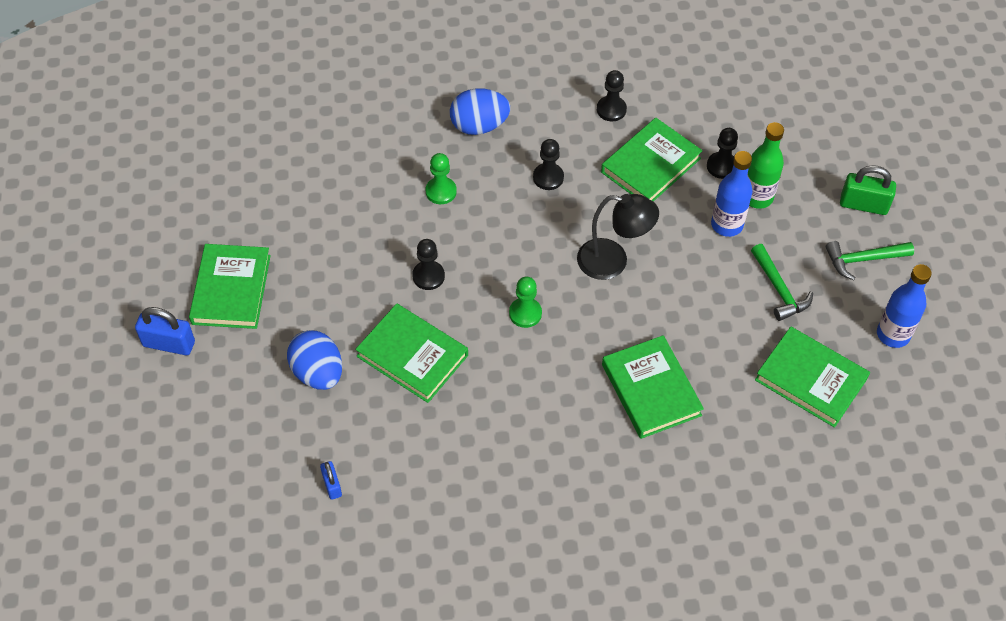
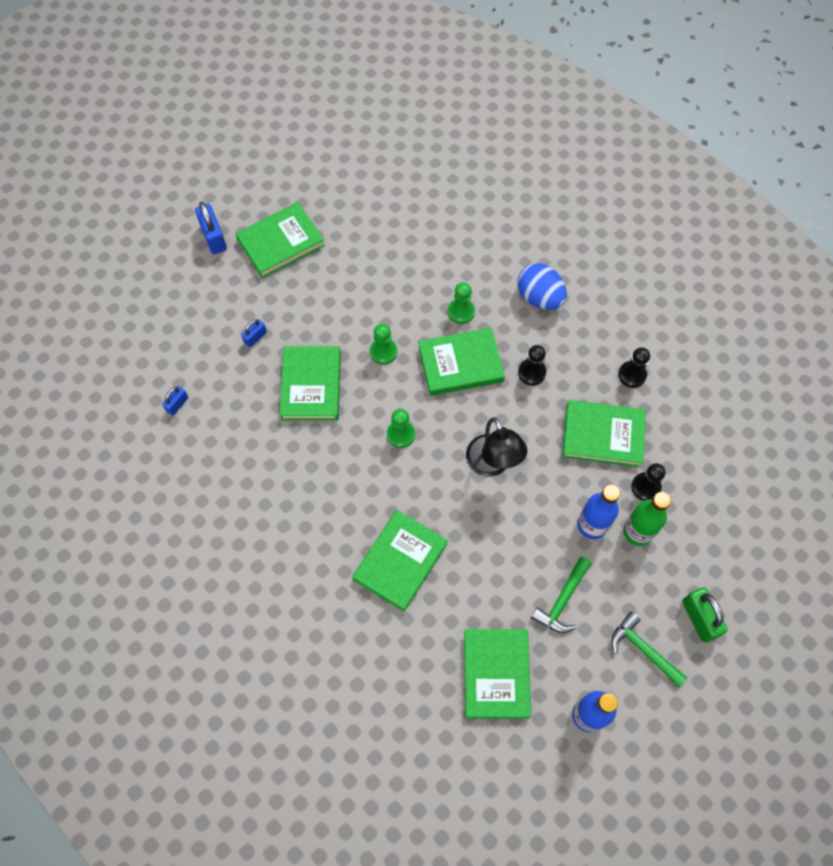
camera: 55 degrees right, 10 degrees up
(318, 373) = (255, 337): blue egg -> blue padlock
(428, 276) = (383, 352): black pawn -> green pawn
(494, 224) = (460, 364): none -> green book

